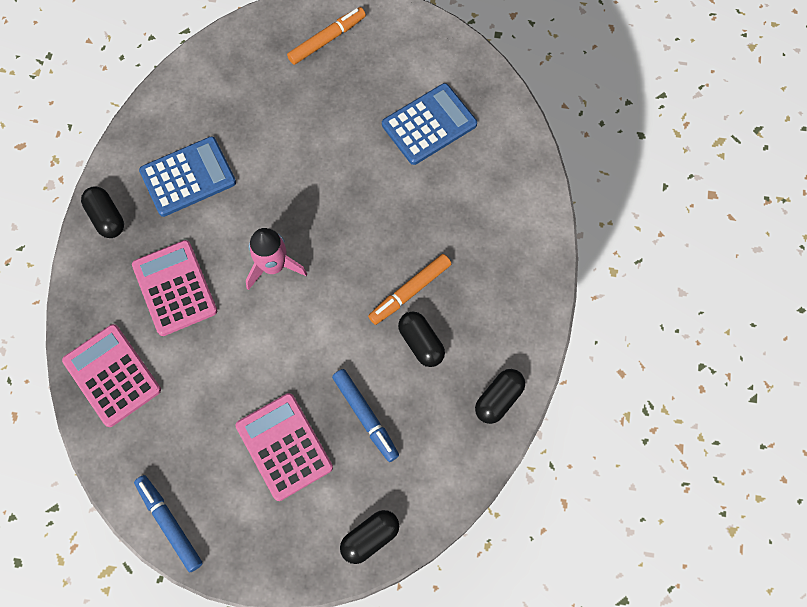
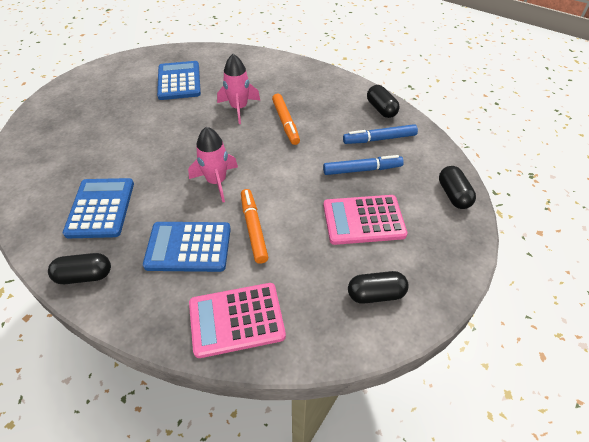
camera: 65 degrees left, 20 degrees down
(169, 524) = (398, 318): blue marker -> blue marker (379, 139)
(174, 288) = (188, 247): pink calculator -> blue calculator
(327, 40) = (73, 104): orange marker -> orange marker (253, 228)
(411, 223) = (239, 108): none -> pink rocket
(421, 343) = (324, 129): black capsule -> black capsule (376, 294)

